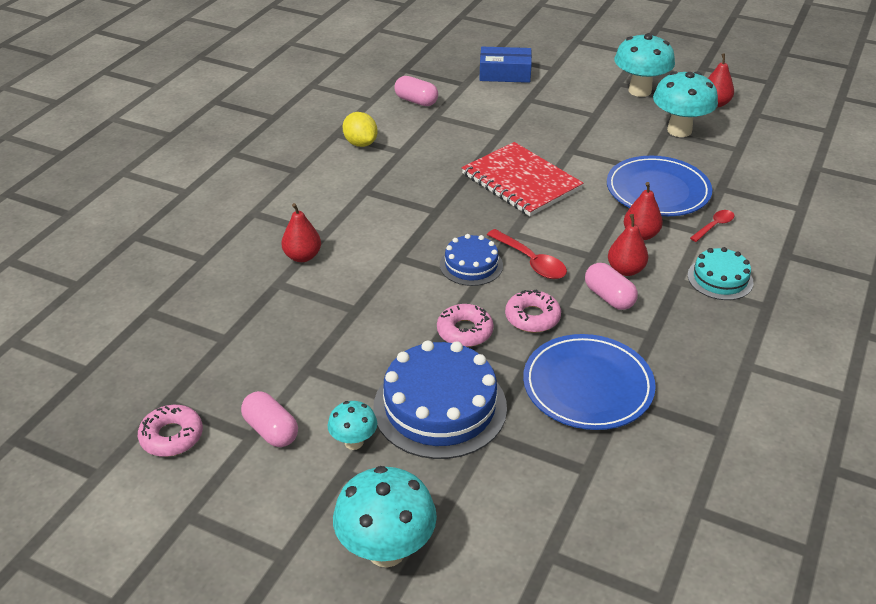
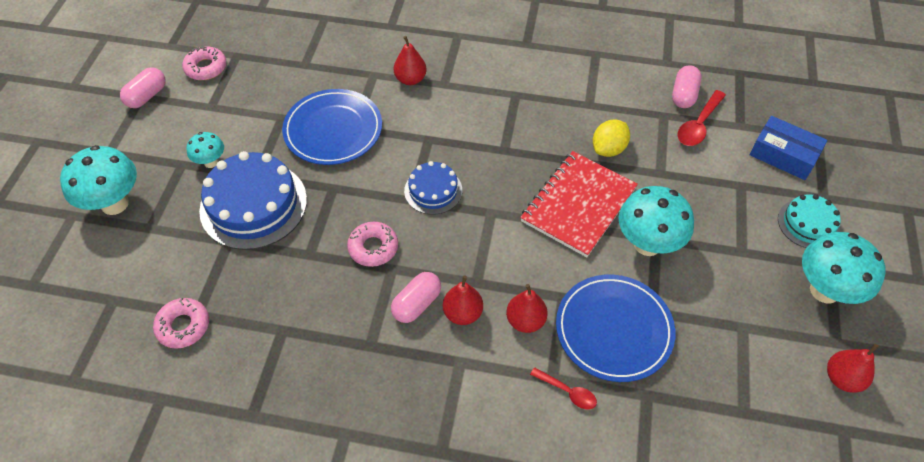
camera: 75 degrees right, 15 degrees up
(271, 430) = (217, 115): pink capsule -> pink capsule (147, 96)
(360, 143) = (588, 73): yellow lemon -> yellow lemon (608, 149)
(464, 331) = (344, 203): pink donut -> pink donut (183, 326)
(505, 73) = (783, 155): blue box -> blue box turned 45 degrees counterclockwise
(531, 261) = (452, 234): red spoon -> red spoon (698, 125)
(588, 386) = (293, 302): blue plate -> blue plate (333, 130)
(679, 130) = (753, 341): turquoise mushroom -> turquoise mushroom (647, 244)
(720, 279) = (474, 402): turquoise cake -> turquoise cake (808, 224)

